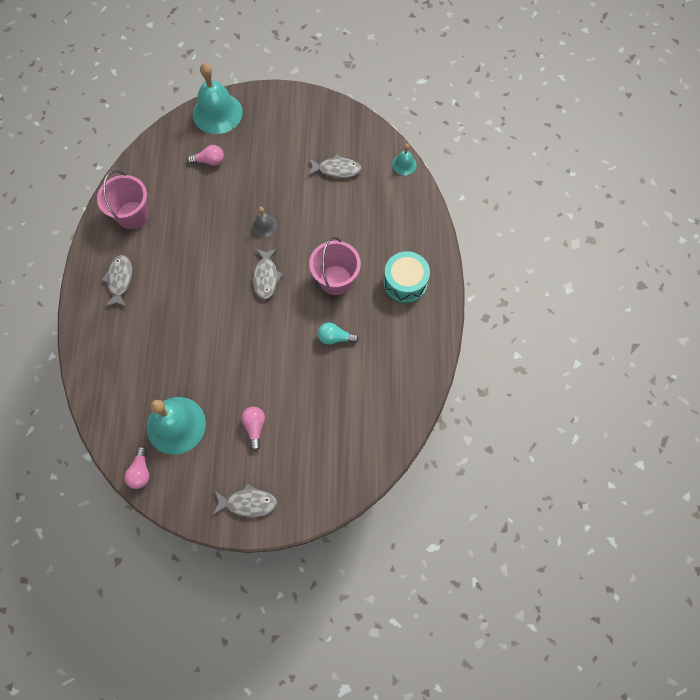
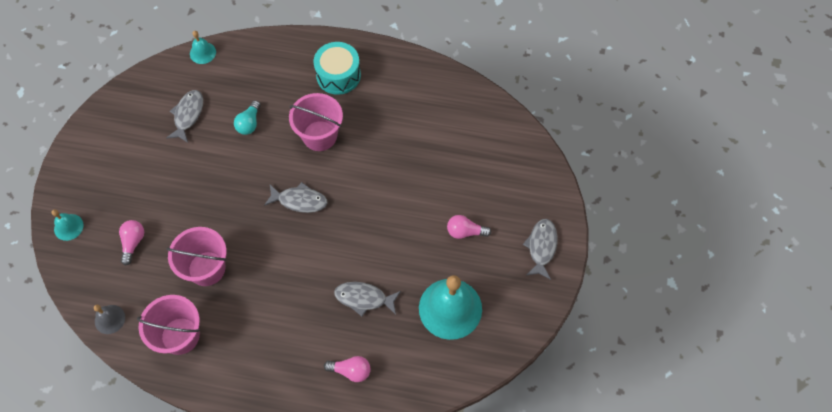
camera: 80 degrees left, 5 degrees down
(120, 280) = (263, 356): grey fish -> grey fish (364, 298)
(141, 472) = (495, 348): pink light bulb -> pink light bulb (351, 371)
(193, 220) = (206, 268): none -> pink bucket
(217, 113) = (68, 227): turquoise bell -> turquoise bell, size x0.48
(264, 226) = (236, 194): grey bell -> grey bell (110, 319)
(335, 338) = (384, 146): turquoise light bulb -> turquoise light bulb (249, 123)

